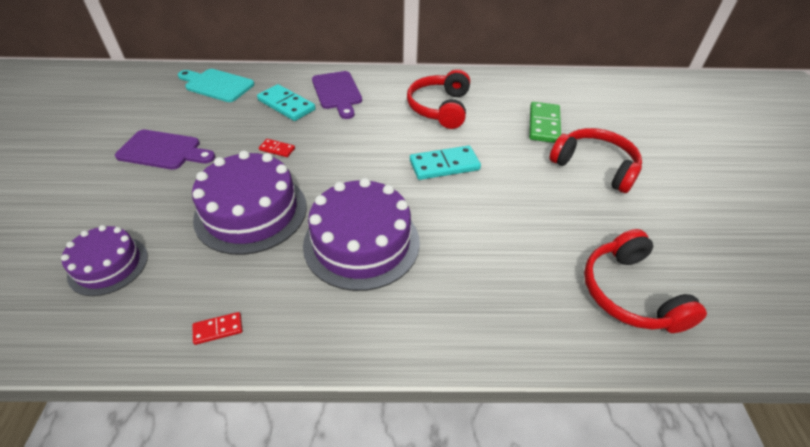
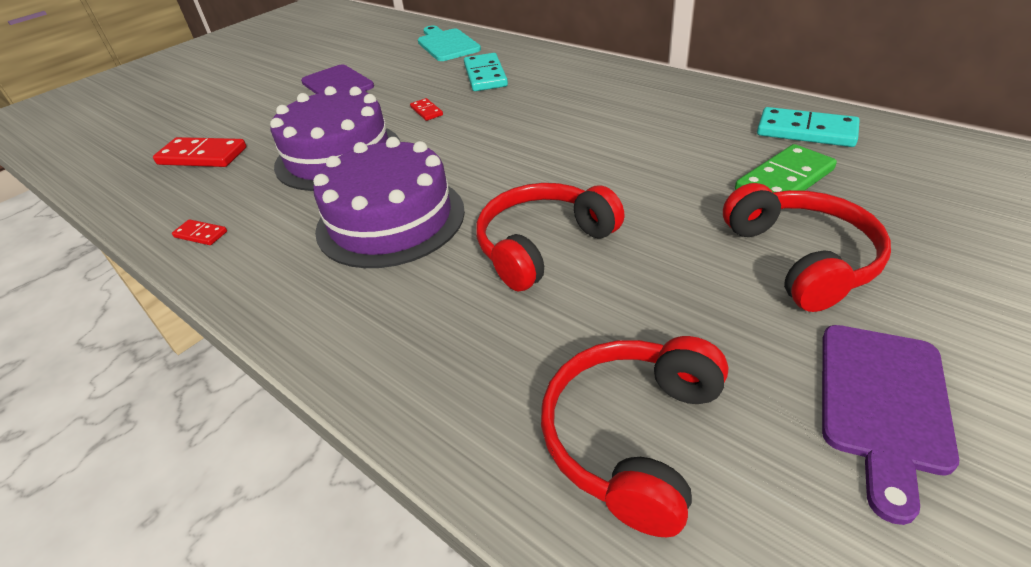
camera: 45 degrees right, 5 degrees down
(108, 265) = (202, 156): purple cake -> red domino
(337, 92) = (550, 76): purple cutting board -> purple cutting board (882, 404)
(439, 108) = (651, 120): red headphones -> red headphones (542, 245)
(444, 165) = (575, 180): turquoise domino -> turquoise domino (806, 131)

